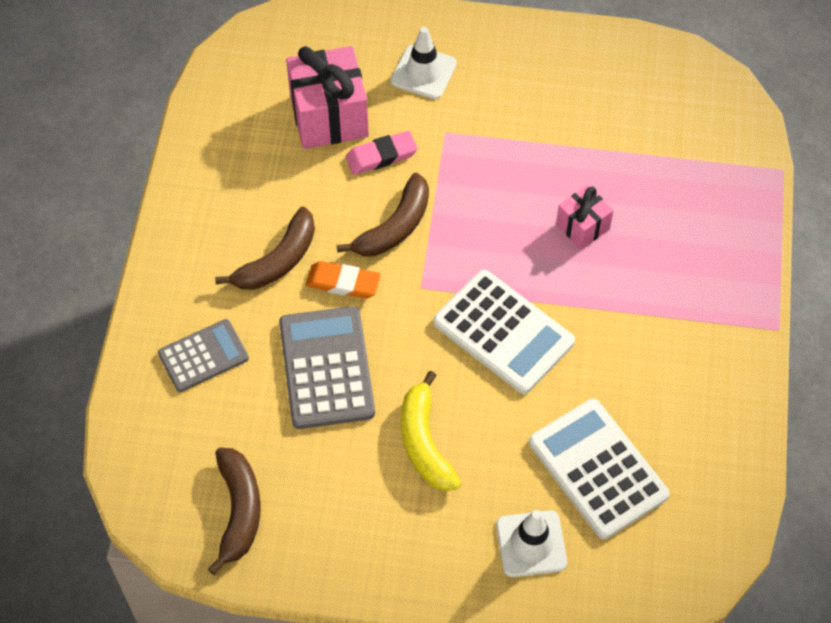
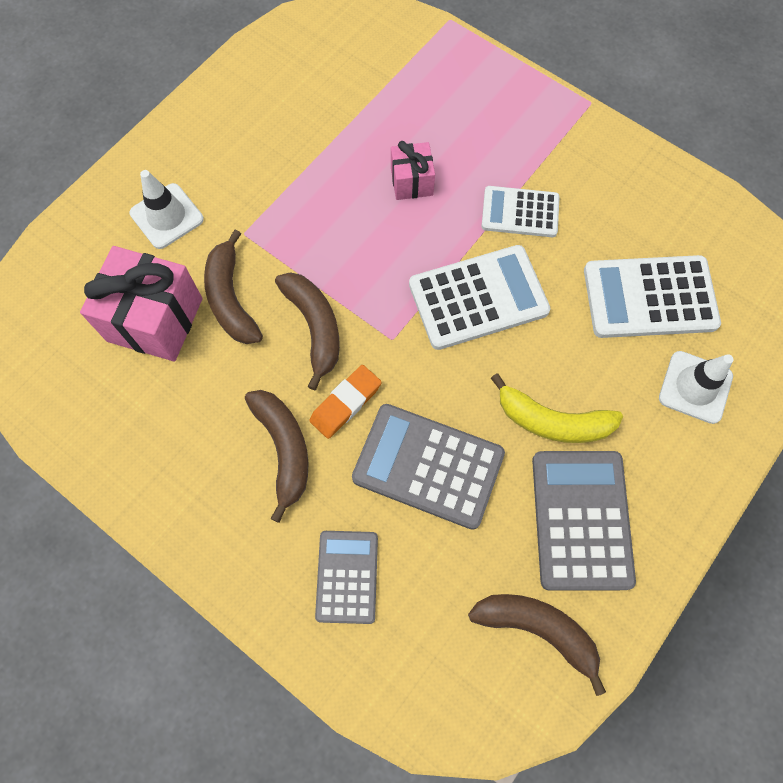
camera: 60 degrees left, 10 degrees up
(350, 503) = (581, 519): none -> grey calculator
(381, 156) = (231, 298): pink eraser -> brown banana
(612, 325) = (520, 212): none -> white calculator

